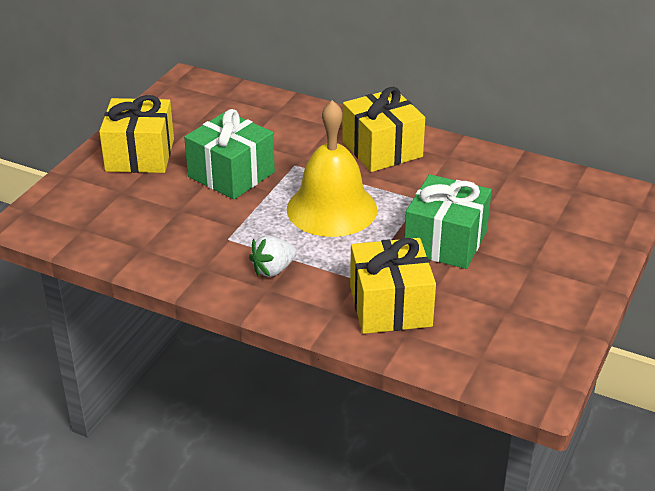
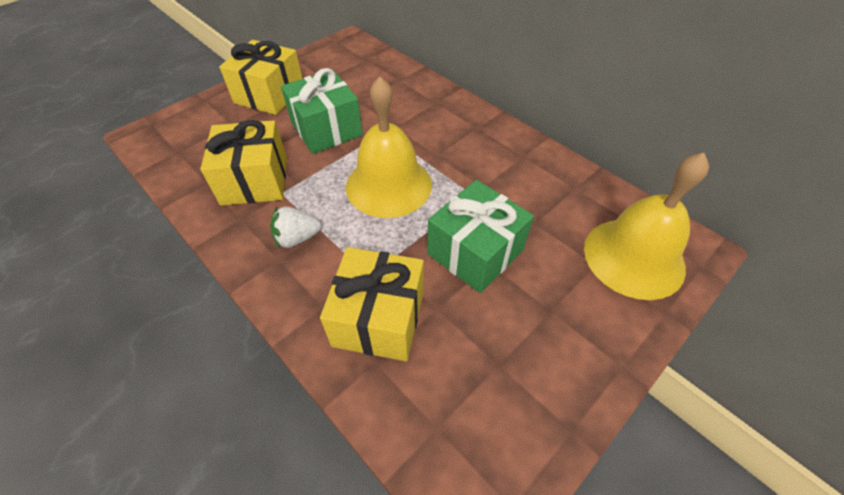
camera: 20 degrees right, 15 degrees up
(382, 149) = (467, 134): yellow gift -> yellow gift (255, 180)
(583, 214) = (634, 257): none -> yellow bell

